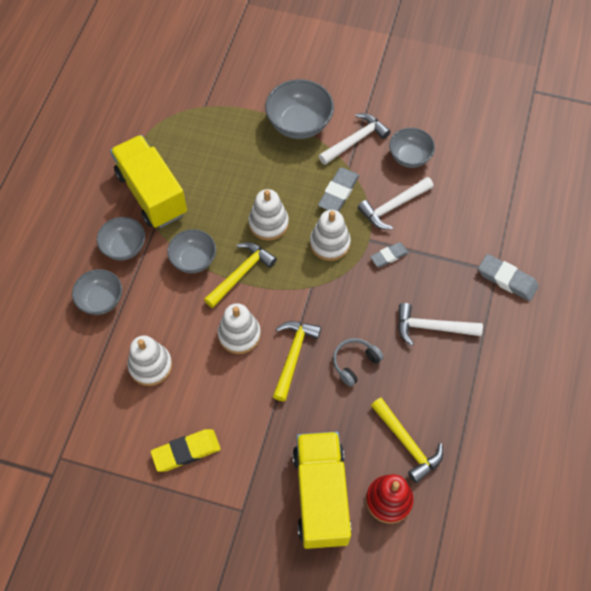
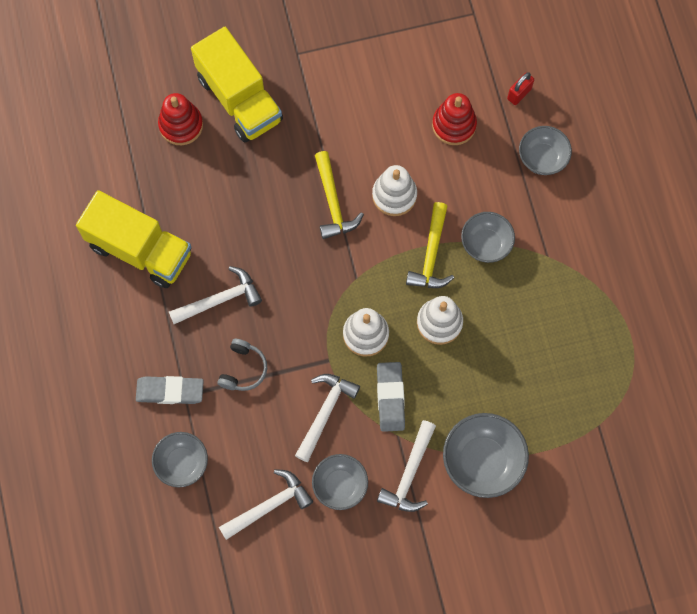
camera: 150 degrees right, 10 degrees up
(78, 362) = (519, 94): none -> red padlock
(124, 247) = (560, 219): grey bowl -> grey bowl (182, 463)
(150, 366) = (454, 125): white stacking toy -> red stacking toy
(152, 193) = (576, 290): yellow truck -> yellow truck (140, 249)
(186, 451) = (373, 73): yellow eraser -> none
(355, 363) = (273, 226): grey headphones -> grey headphones (243, 369)
(389, 256) = (299, 352): grey eraser -> none
(407, 443) = (189, 179): yellow hammer -> none
(468, 169) = (269, 505): none -> white hammer

